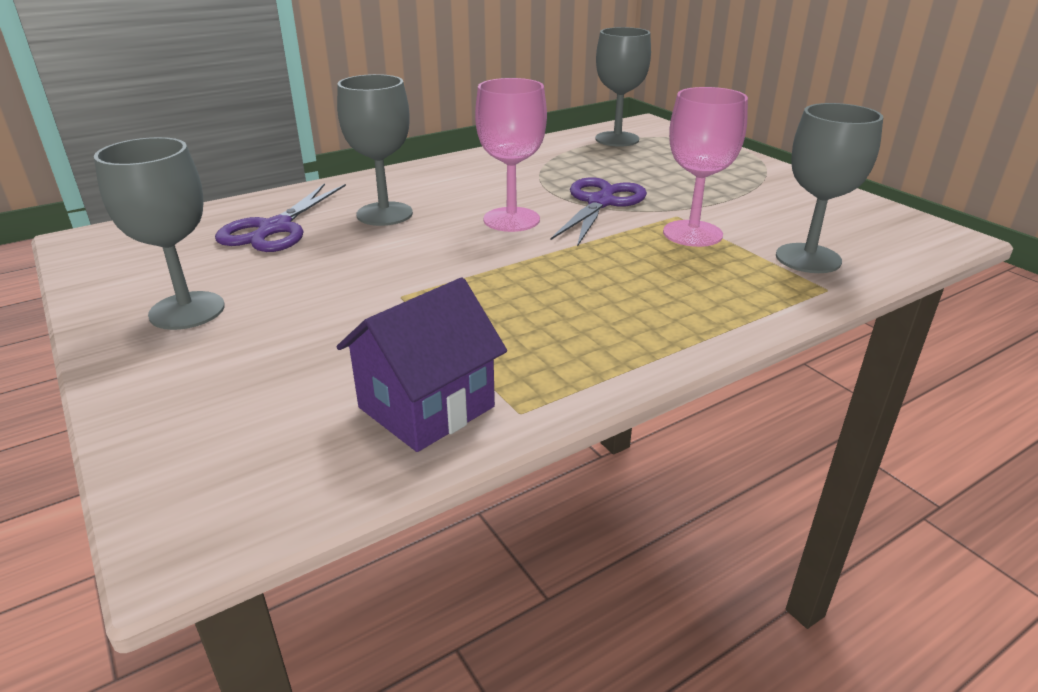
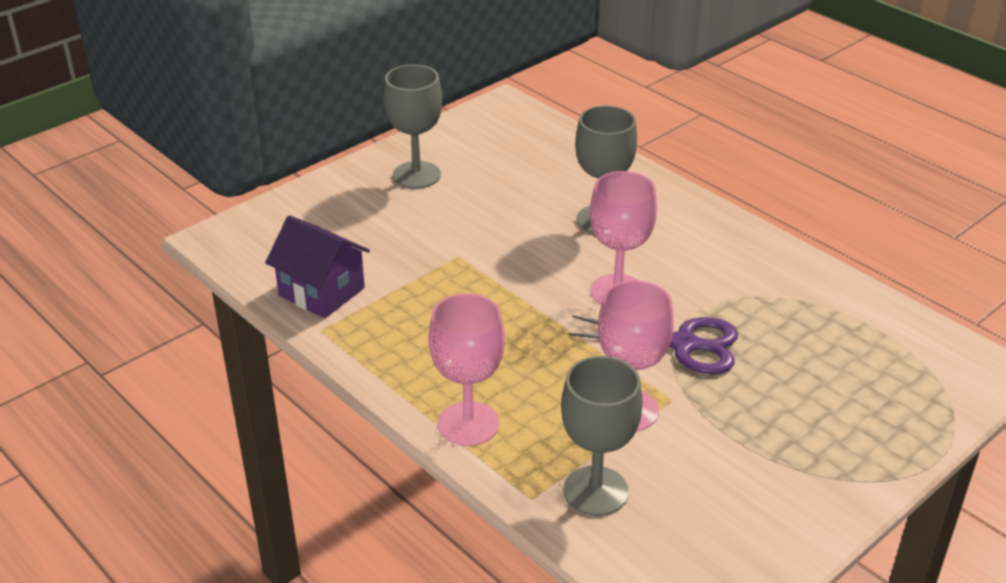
camera: 80 degrees right, 5 degrees up
(275, 228) = (552, 174): purple scissors -> none
(617, 139) = (903, 347): grey goblet -> none
(720, 313) = (468, 424): none -> pink goblet

